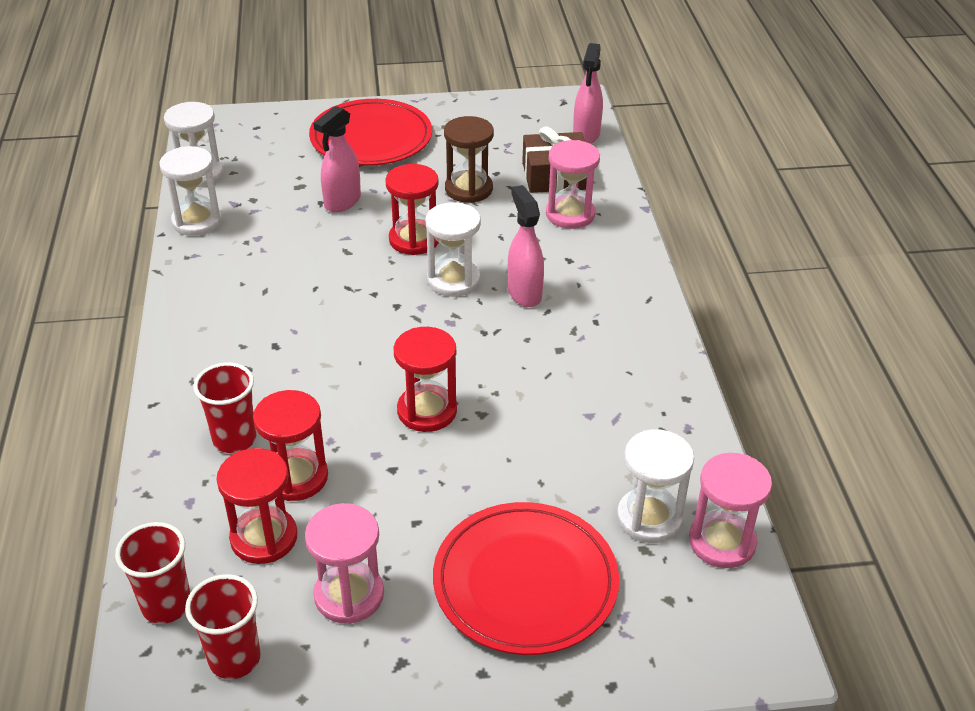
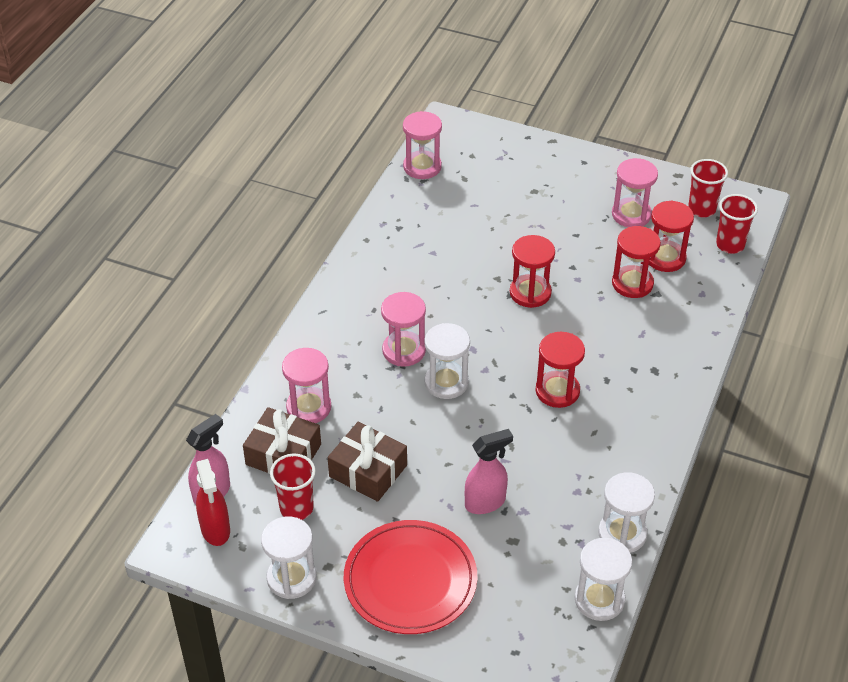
camera: 150 degrees left, 5 degrees up
(234, 439) = (661, 321): red cup -> red cup (296, 508)
(414, 240) = (450, 434): red hourglass -> red hourglass (557, 391)
(468, 189) = (368, 471): brown hourglass -> brown gift
(524, 293) = (404, 351): pink spray bottle -> pink hourglass
(525, 582) = (537, 187): red plate -> none
(556, 117) = (215, 530): none -> red spray bottle
(649, 518) = (448, 190): white hourglass -> white hourglass (291, 578)

